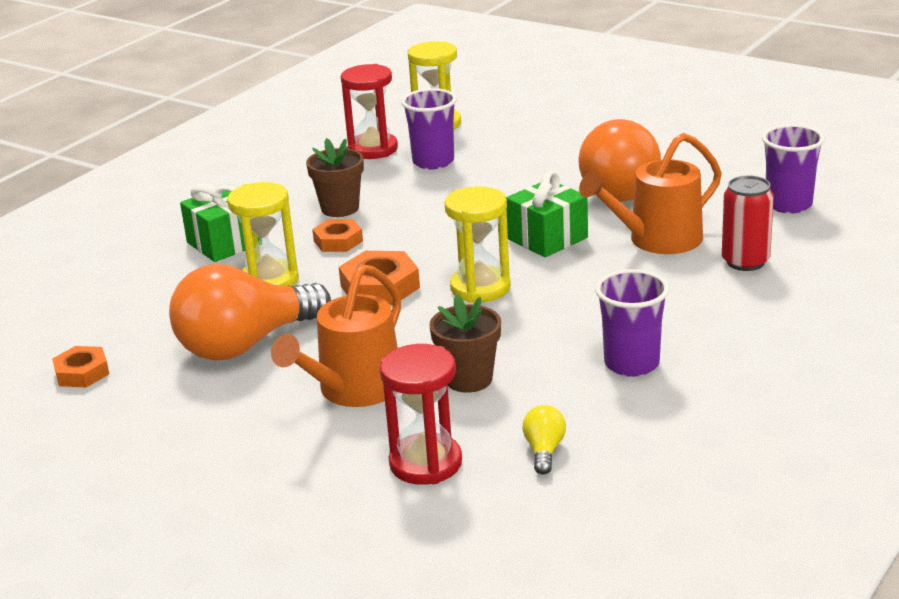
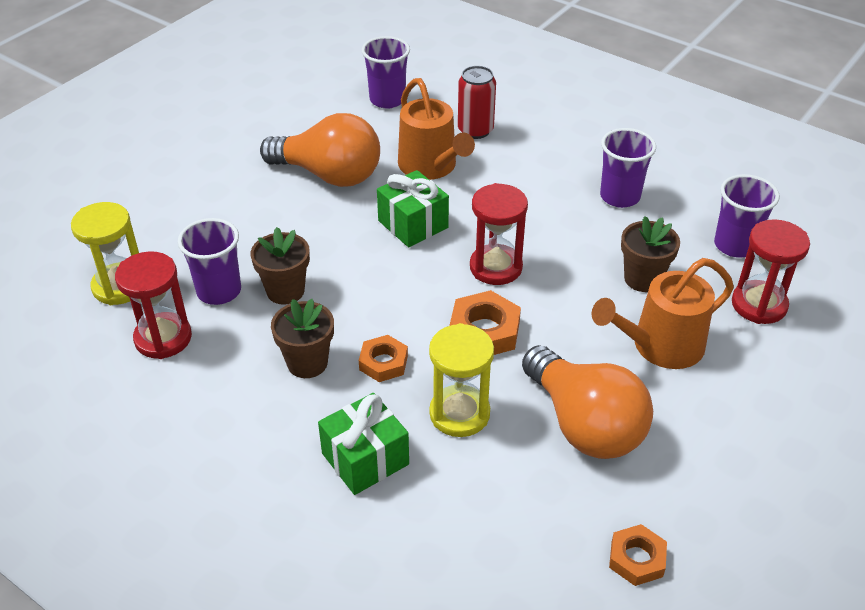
camera: 90 degrees left, 15 degrees up
(354, 390) = (660, 346): orange watering can -> orange watering can turned 120 degrees clockwise
(435, 189) = (285, 291): none -> brown flower pot
(480, 288) = (496, 267): yellow hourglass -> red hourglass
(544, 451) = (735, 245): yellow light bulb -> purple cup

